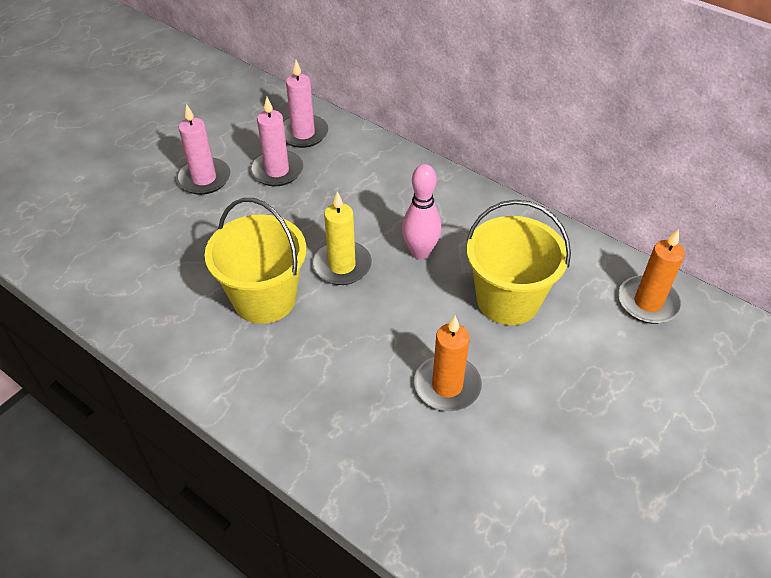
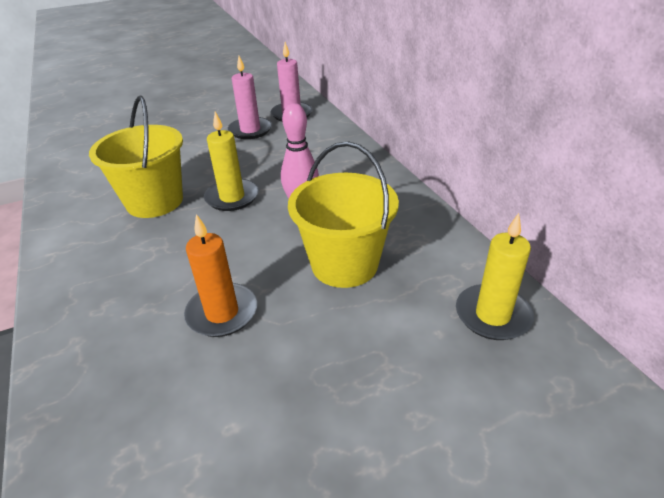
camera: 30 degrees right, 10 degrees down
(204, 179) = (198, 124): pink candle -> none
(648, 302) = (492, 315): orange candle -> yellow candle

